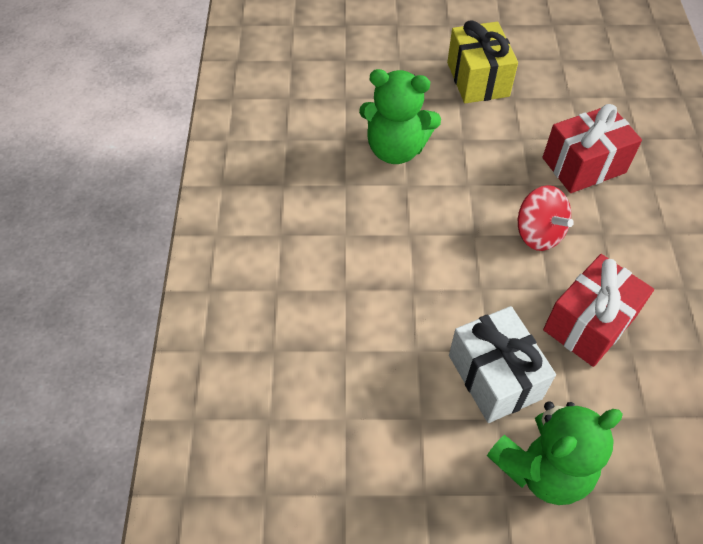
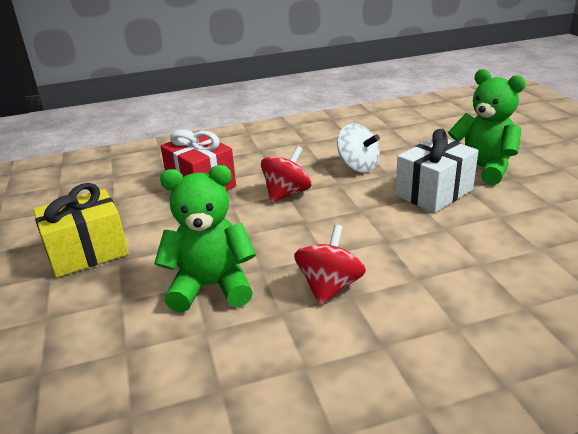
camera: 105 degrees left, 25 degrees down
(361, 223) = (329, 287): none -> red spinning top
(396, 149) = (211, 286): green teddy bear -> green teddy bear turned 90 degrees counterclockwise
(589, 323) = (358, 166): red gift -> white spinning top

